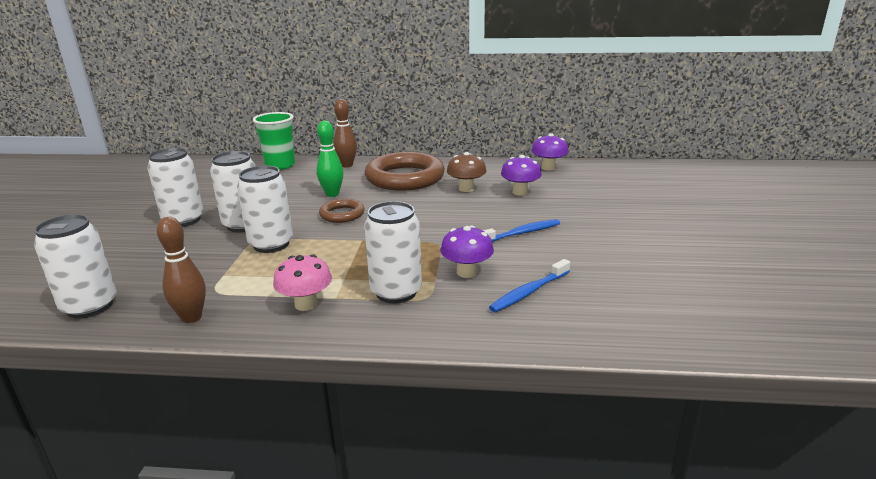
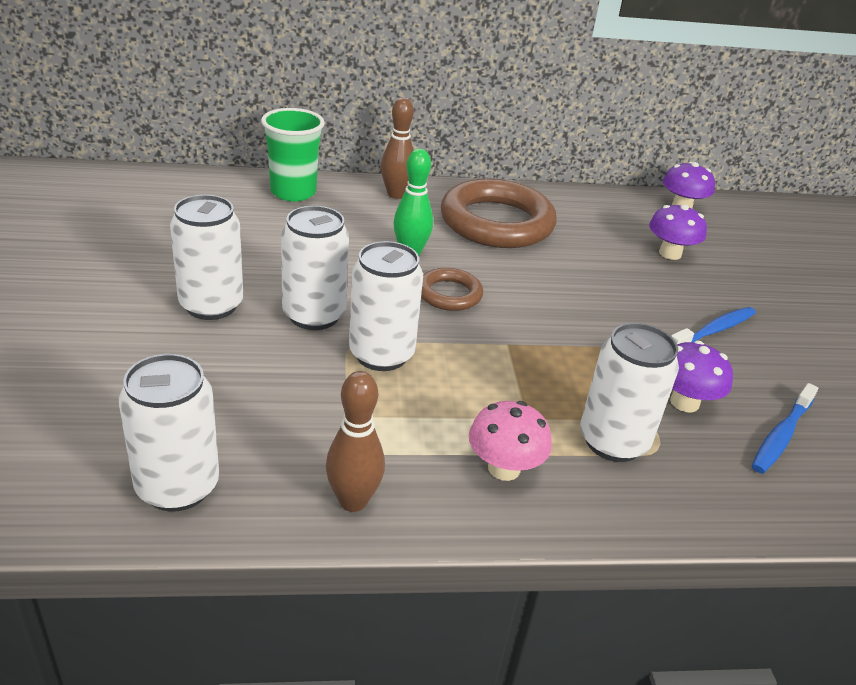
camera: 15 degrees left, 10 degrees up
(466, 189) = (594, 246): brown mushroom -> none

